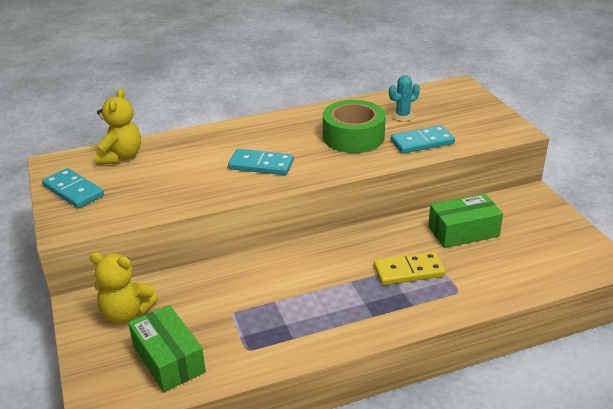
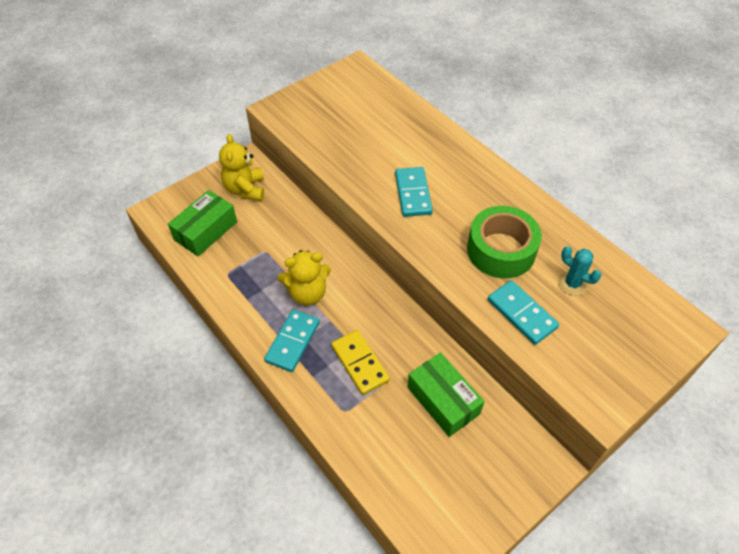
camera: 70 degrees right, 20 degrees up
(73, 191) = (323, 94): turquoise domino -> turquoise domino (292, 341)
(120, 156) = (383, 100): yellow teddy bear -> yellow teddy bear (307, 293)

